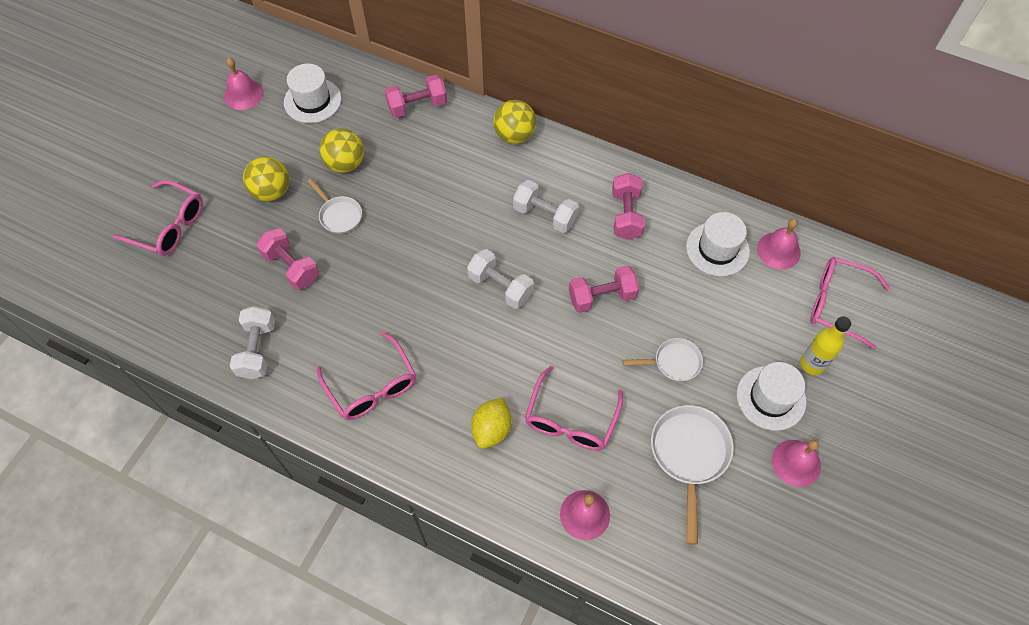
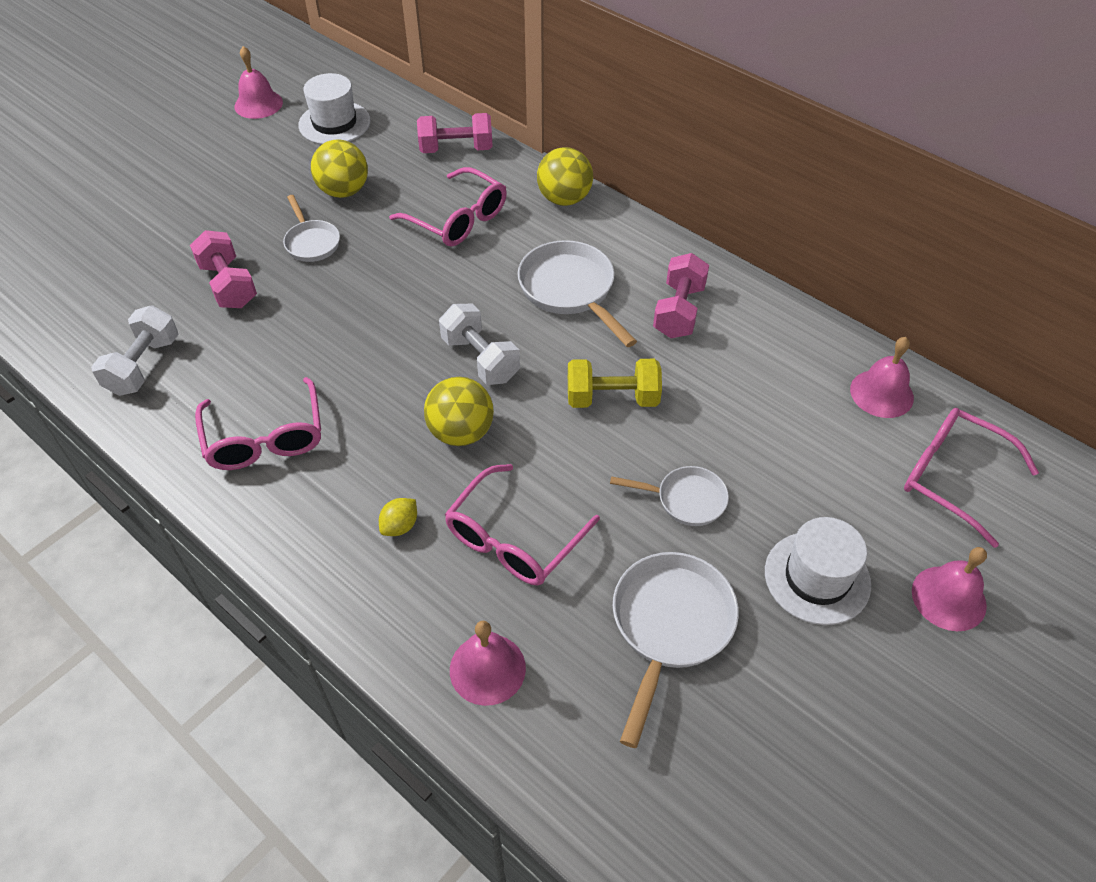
camera: 15 degrees right, 10 degrees down
(169, 226) = (108, 216): pink glasses -> pink glasses (458, 219)
(271, 192) = (243, 203): yellow ball -> yellow ball (461, 432)
(492, 429) = (400, 526): yellow lemon -> yellow lemon, size x0.62
(545, 215) = (570, 291): white dumbbell -> white pan
(602, 297) = (612, 398): pink dumbbell -> yellow dumbbell
(717, 249) = (793, 374): white hat -> none
(796, 463) = (831, 676): pink bell -> pink bell (948, 598)
(812, 364) = (893, 547): yellow bottle -> none

